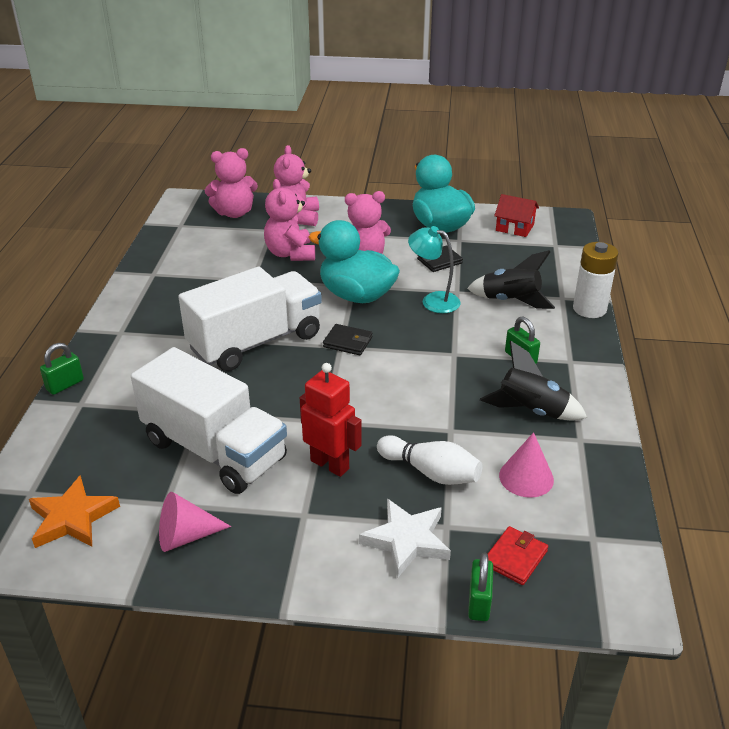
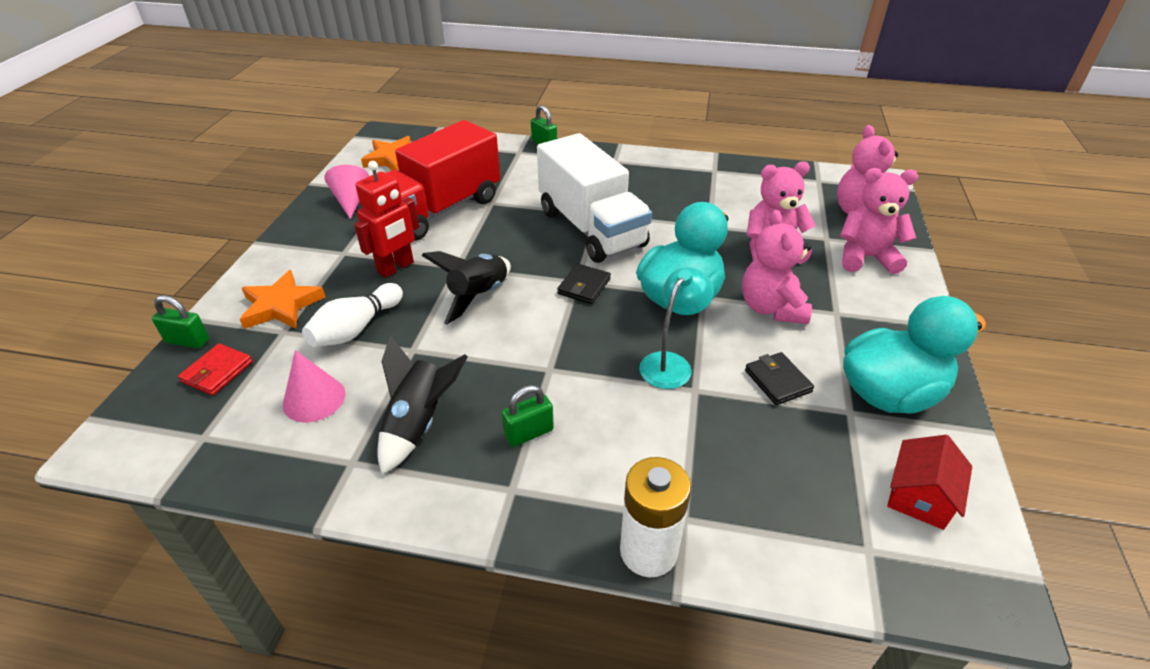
camera: 95 degrees right, 5 degrees up
(214, 450) = (440, 210): white truck -> red truck
(406, 540) = (281, 306): white star -> orange star
(510, 301) = (670, 446): black rocket -> black rocket (478, 296)
(515, 558) = (217, 372): red wallet -> red wallet turned 75 degrees clockwise

